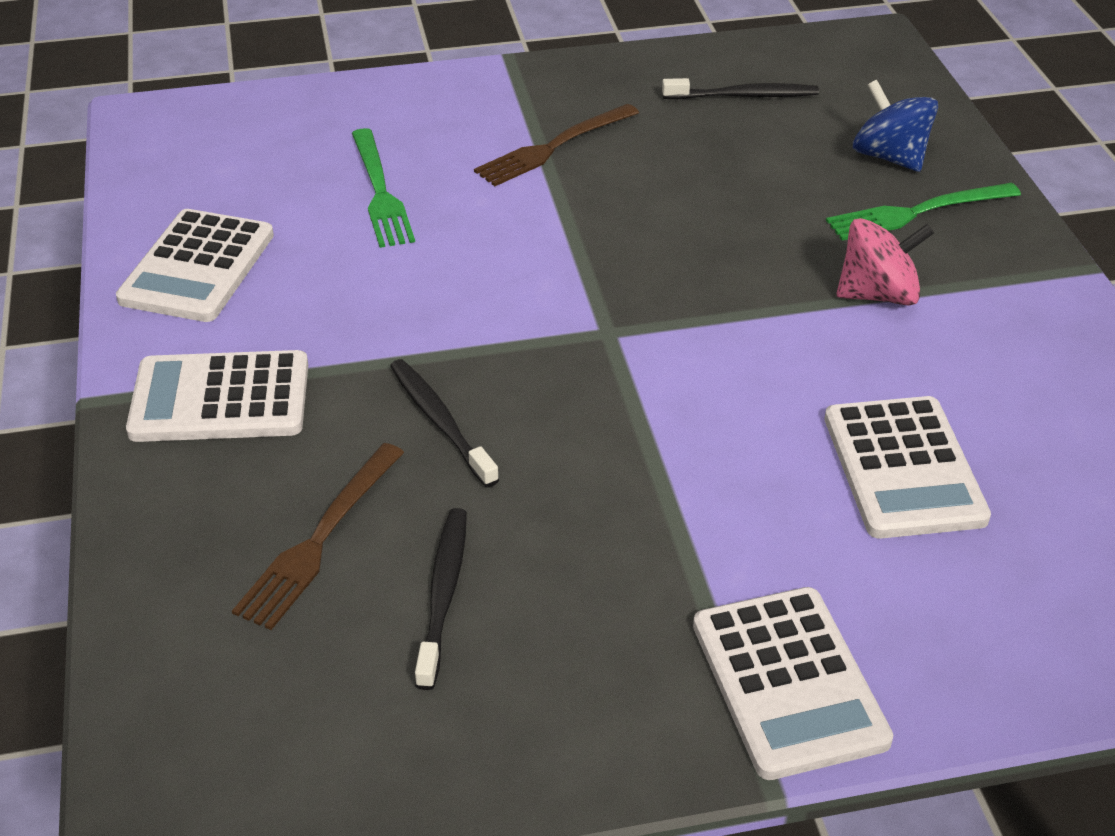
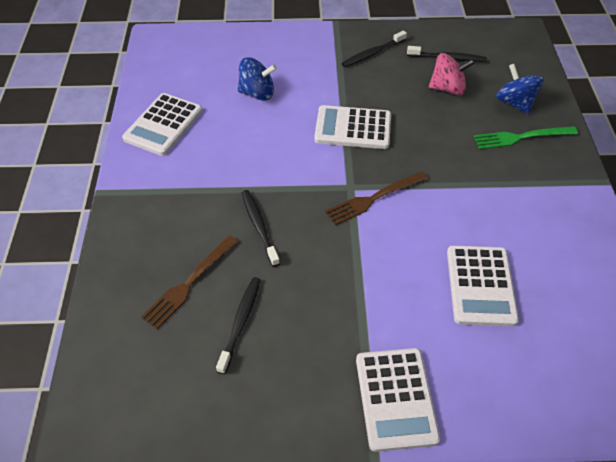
camera: 10 degrees right, 10 degrees up
(220, 399) = (159, 199): white calculator -> white calculator (353, 128)
(380, 192) = (257, 93): green fork -> blue spinning top
(553, 147) = (346, 77): brown fork -> brown fork (373, 199)
(595, 102) = (372, 53): none -> black toothbrush
(878, 294) = (490, 183): pink spinning top -> pink spinning top (447, 88)

